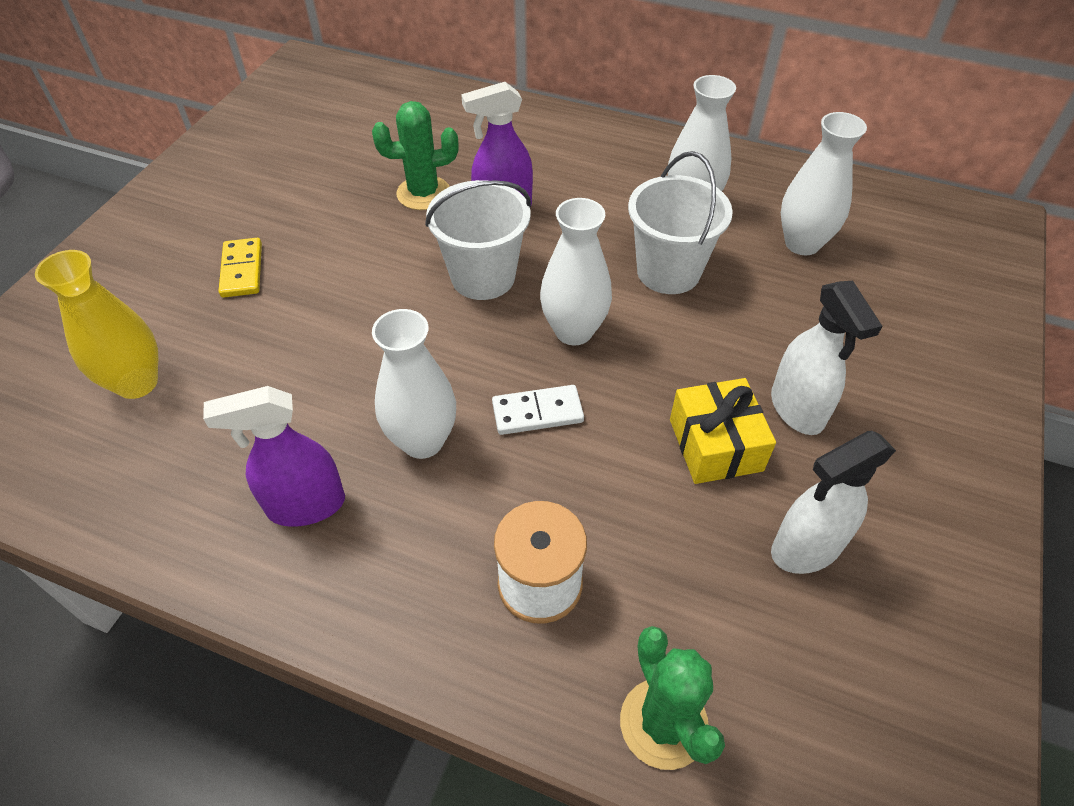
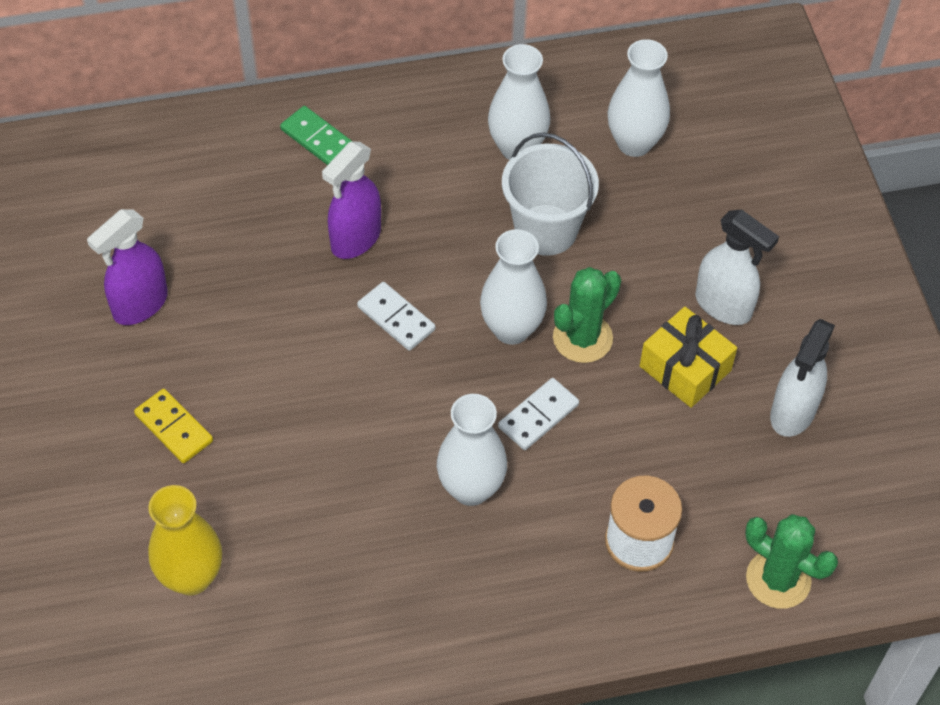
camera: 35 degrees left, 5 degrees up
(305, 505) = (428, 587): purple spray bottle -> purple spray bottle (140, 305)
(423, 193) = (266, 259): green cactus -> green cactus (582, 338)
(483, 277) = (396, 318): white bucket -> white domino
(535, 136) = (317, 138): none -> green domino

